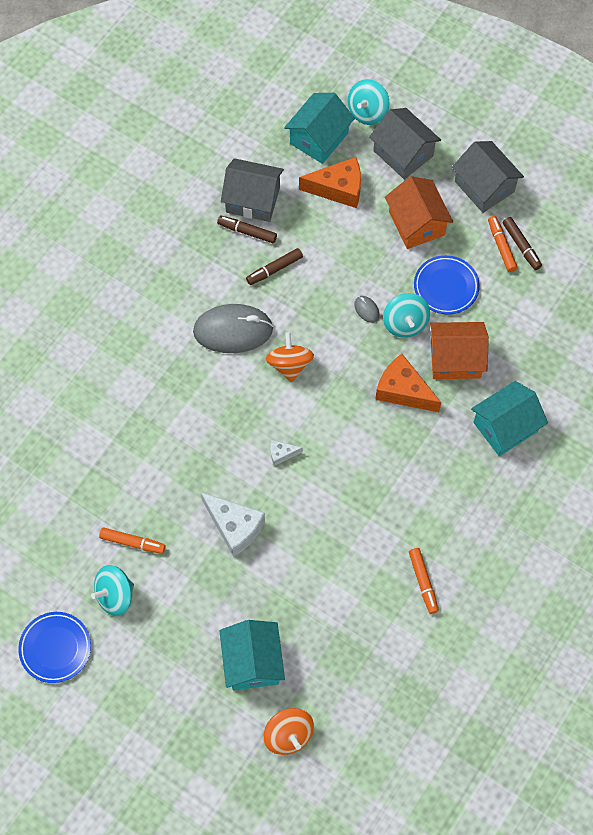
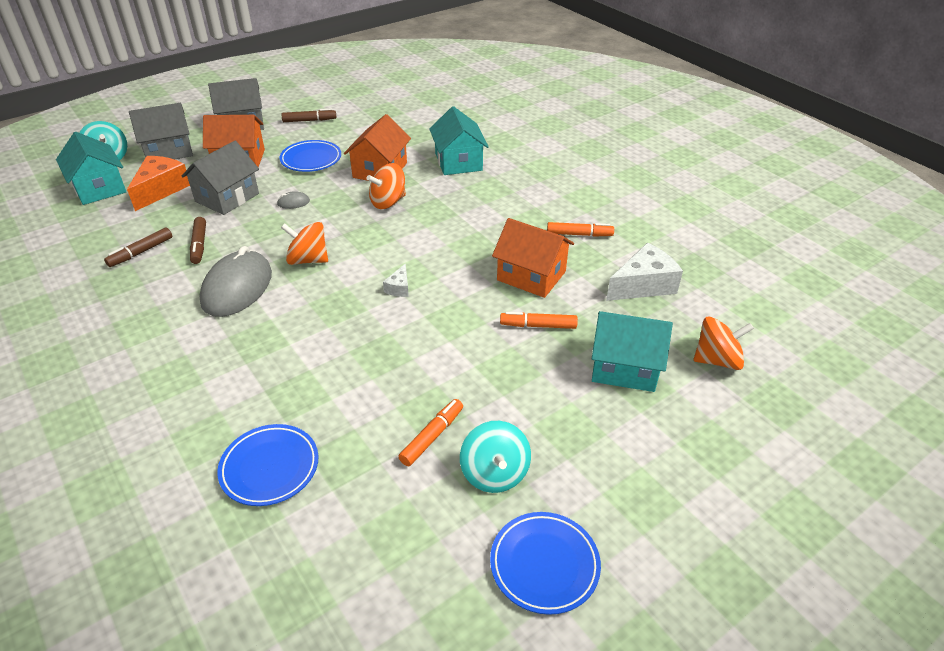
camera: 70 degrees left, 25 degrees down
(71, 450) = (270, 468): none -> blue plate
(234, 527) = (460, 342): white cheese -> white cheese (643, 285)
(253, 200) = (112, 240): grey house -> grey house (227, 197)
(341, 556) = (531, 276): none -> orange house
(403, 391) = (388, 202): orange cheese -> orange spinning top
(405, 323) = (325, 186): turquoise spinning top -> none
(501, 246) = (301, 128): orange marker -> orange marker (538, 326)

